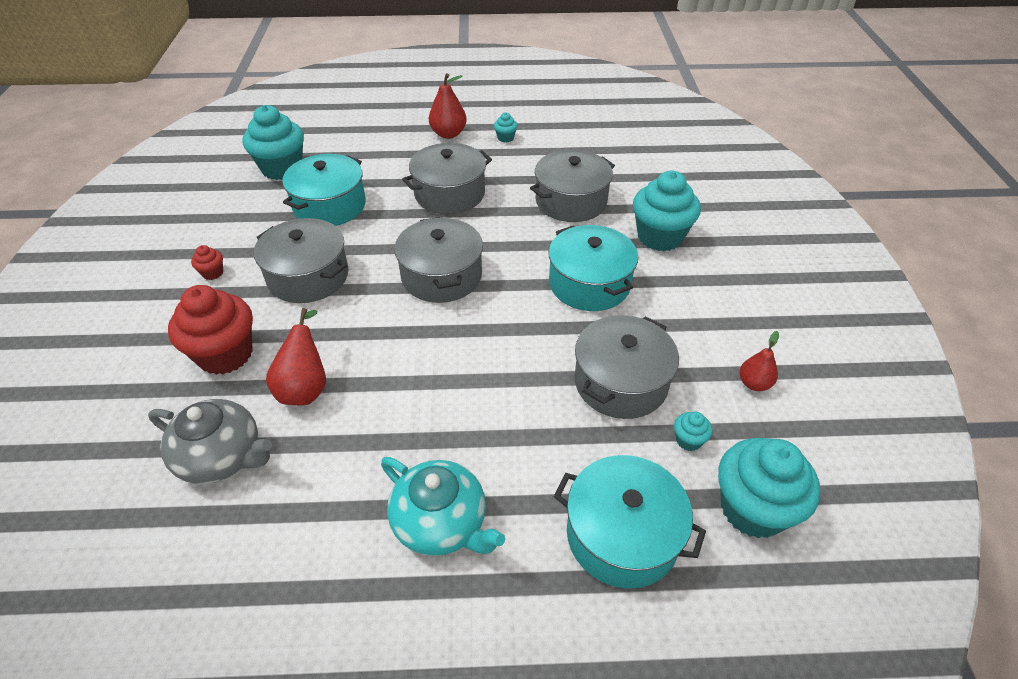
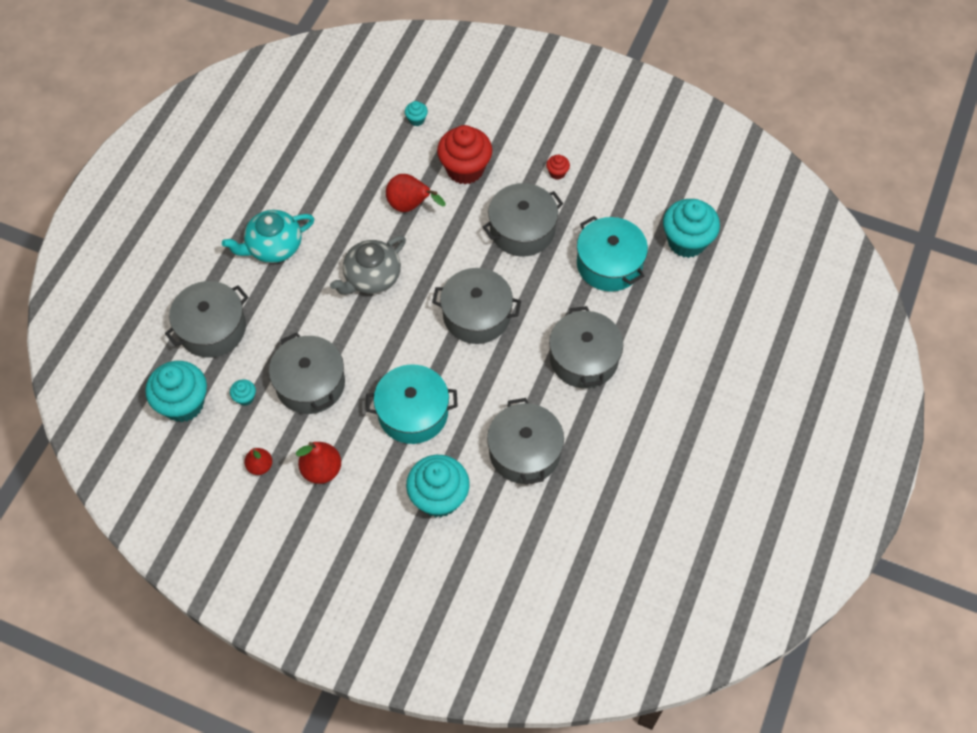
camera: 115 degrees right, 15 degrees up
(222, 457) = (380, 156): grey teapot -> grey teapot (371, 277)
(448, 134) = (689, 394): red pear -> red pear (322, 470)
(505, 138) = (658, 443): turquoise cupcake -> turquoise cupcake (416, 120)
(622, 535) = (212, 329): turquoise pot -> grey pot

